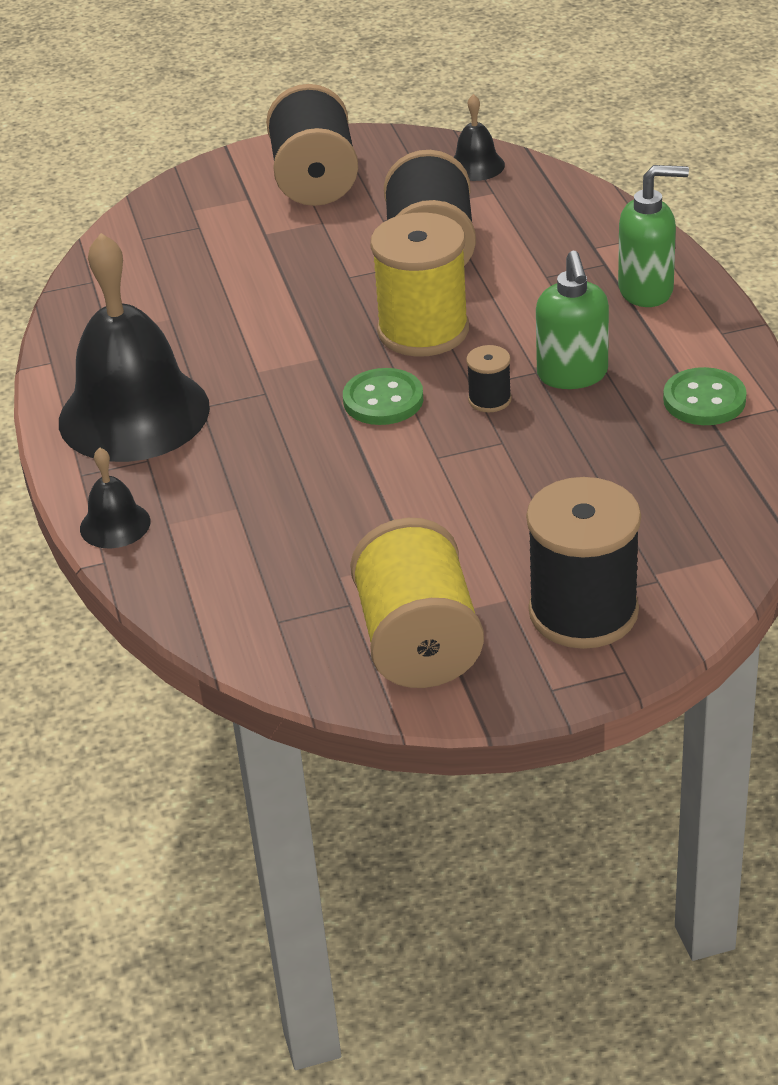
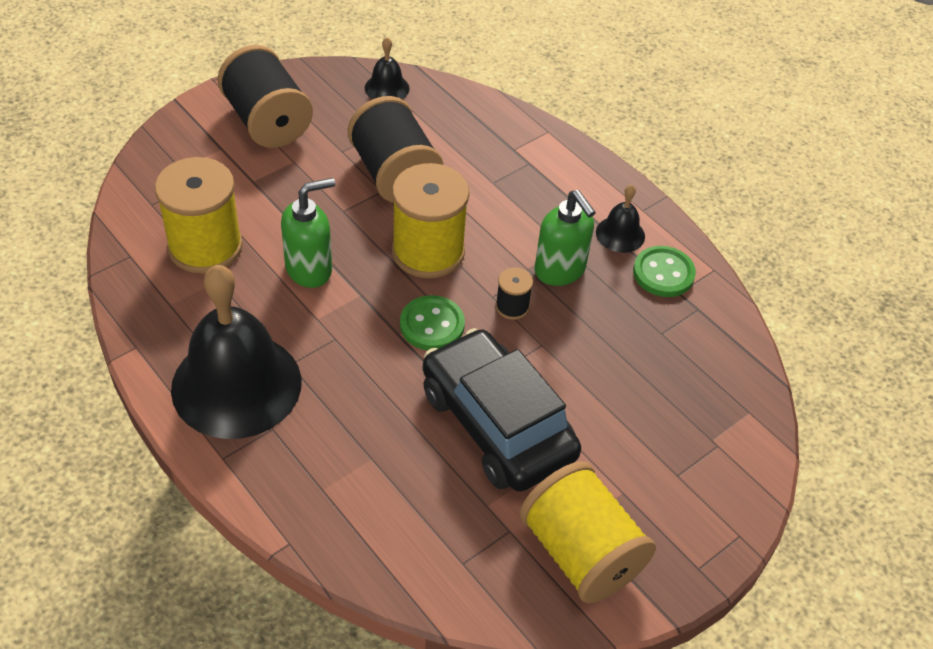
camera: 30 degrees left, 10 degrees up
(115, 525) = (279, 503): black bell -> black bell (620, 234)
(176, 286) = (205, 247): none -> yellow spool
(398, 505) = (496, 424): none -> black car
(583, 612) = (683, 489): black spool -> none
(646, 290) = (572, 182): green soap dispenser -> green soap dispenser (309, 269)

